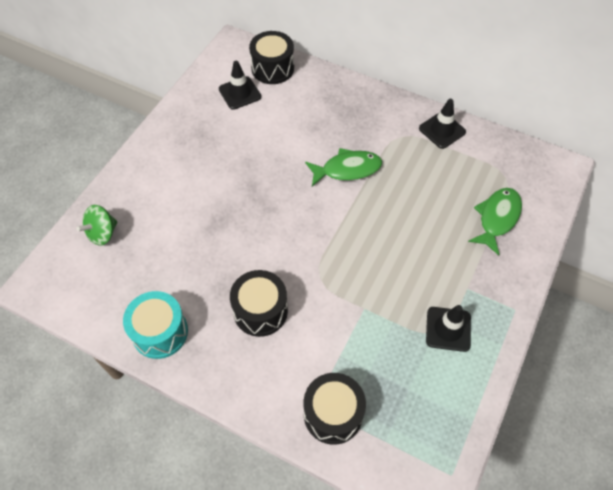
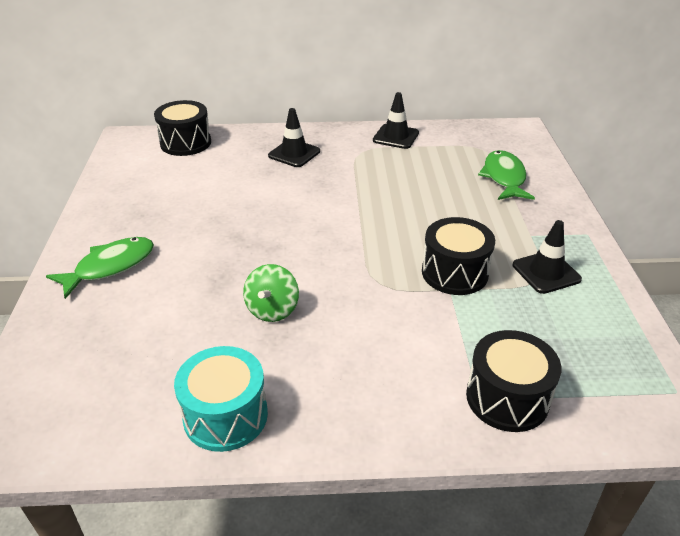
camera: 30 degrees left, 20 degrees down
(102, 233) = (68, 347): green spinning top -> green spinning top (272, 309)
(240, 93) = (162, 170): black traffic cone -> black traffic cone (294, 153)
(260, 311) = (338, 339): black drum -> black drum (454, 273)
(347, 169) = (330, 190): green fish -> green fish (110, 267)

